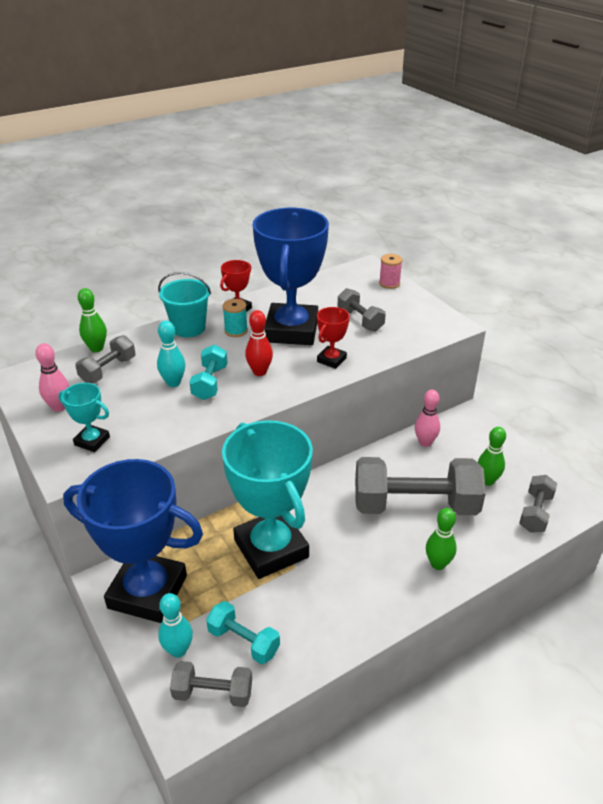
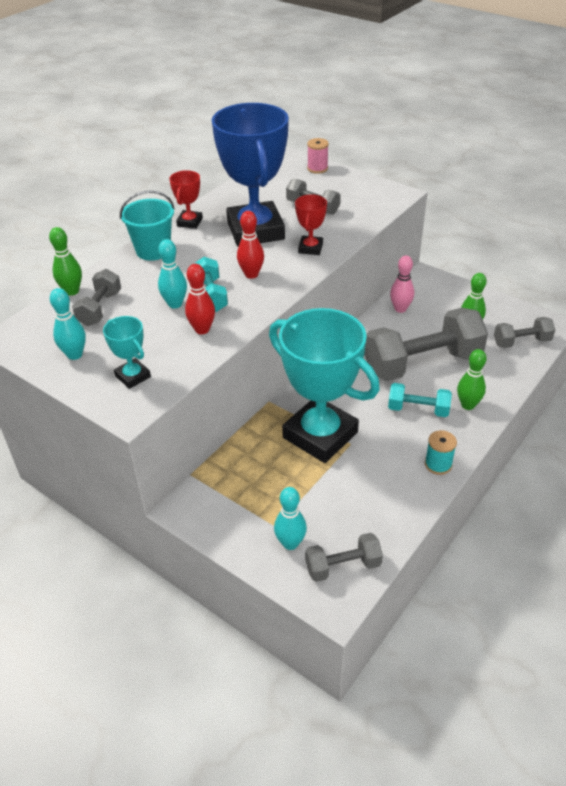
camera: 20 degrees left, 5 degrees up
(59, 407) = (74, 354): pink bowling pin -> turquoise bowling pin
(92, 441) = (133, 376): turquoise trophy -> turquoise trophy turned 45 degrees clockwise
(147, 592) = (230, 505): blue trophy -> none
(180, 413) = (202, 329): none -> red bowling pin
(236, 331) = (202, 243): turquoise spool -> turquoise spool (438, 464)
(243, 641) = (343, 517): turquoise dumbbell -> turquoise dumbbell (418, 409)
(535, 513) = (521, 342): grey dumbbell -> grey dumbbell turned 75 degrees clockwise

